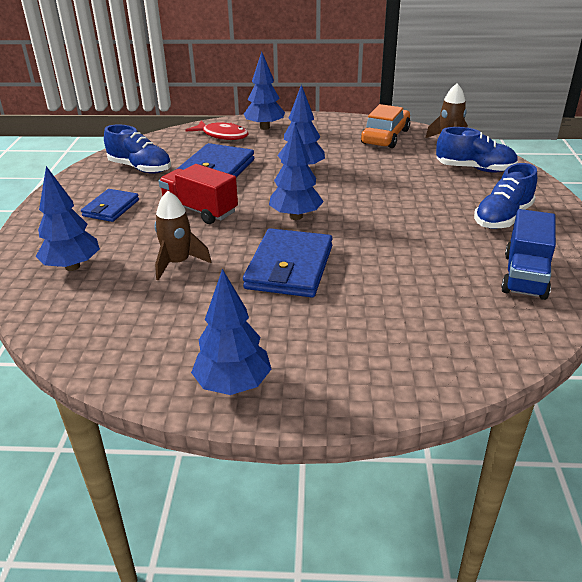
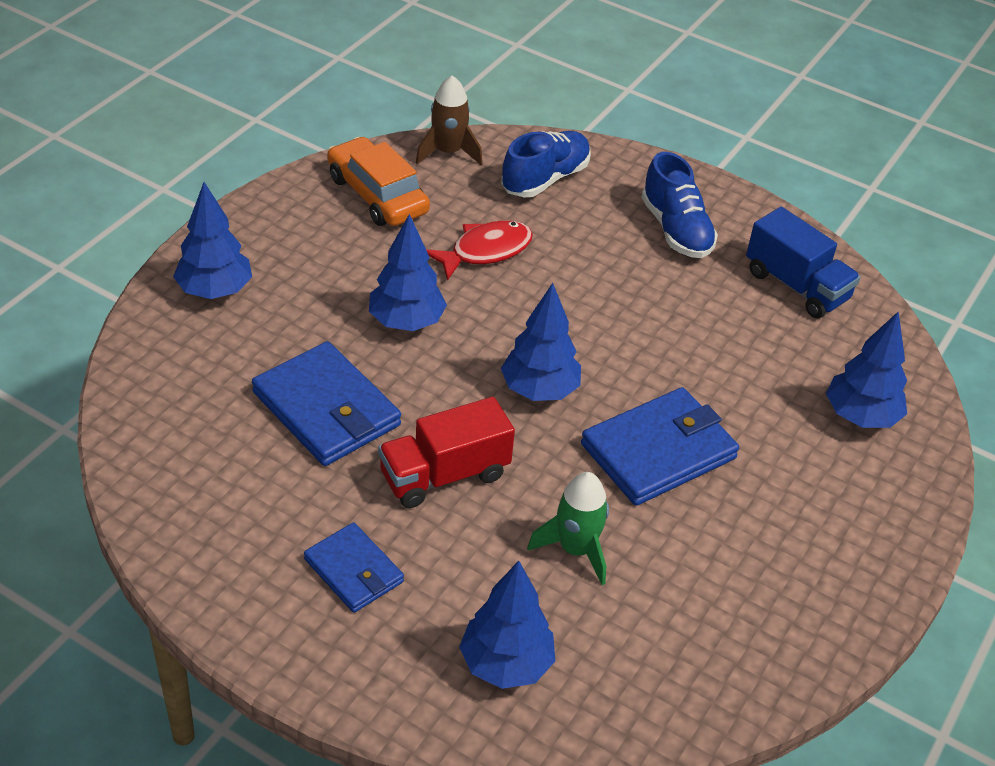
camera: 65 degrees left, 10 degrees up
(140, 168) = (234, 491): blue shoe -> none
(178, 263) = (576, 549): brown rocket -> green rocket
(222, 135) = (197, 349): red fish -> red fish (485, 251)
(233, 385) = (850, 590): blue tree -> blue tree (860, 417)
(289, 267) = (658, 451): blue wallet -> blue wallet turned 75 degrees counterclockwise

